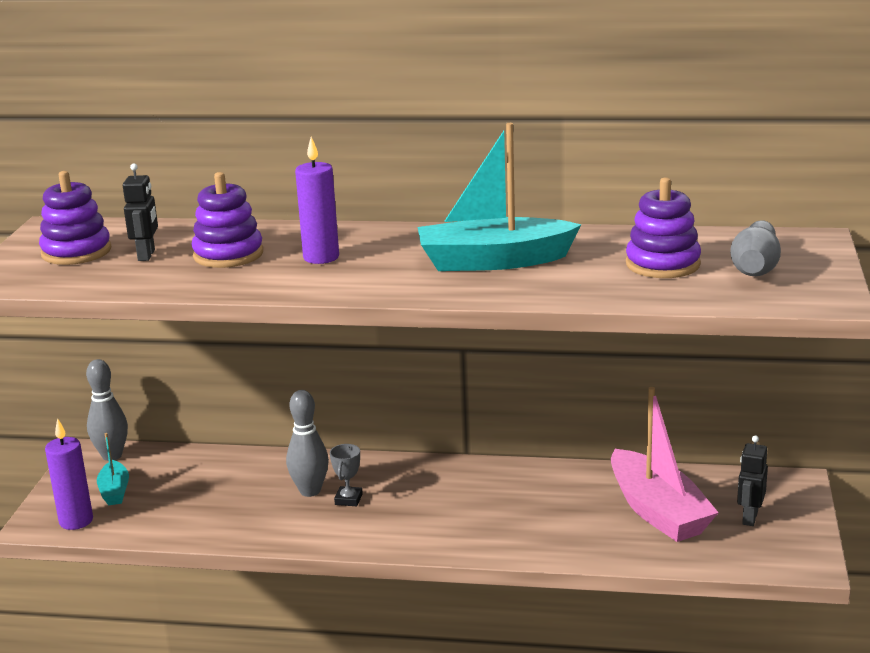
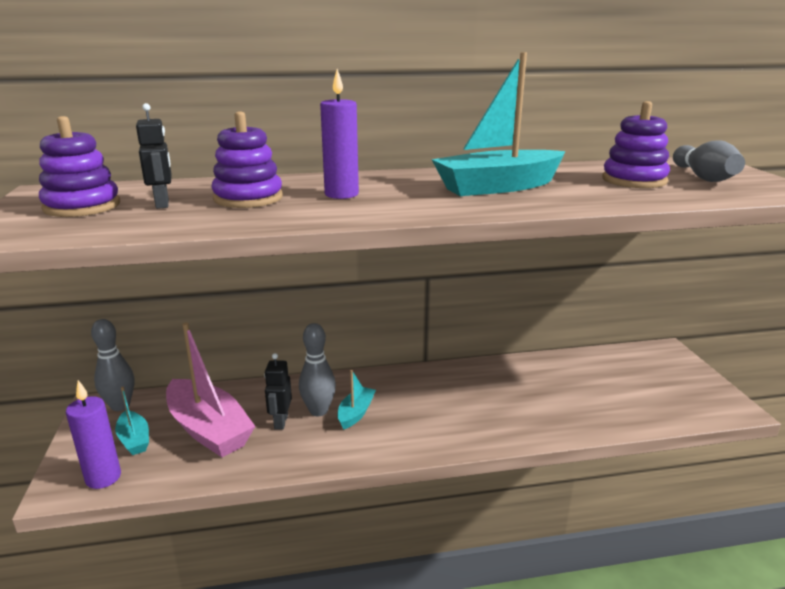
camera: 20 degrees left, 0 degrees up
(348, 499) = (356, 413): grey trophy -> turquoise boat
(657, 511) = (598, 385): pink boat -> pink boat (208, 429)
(749, 518) = (663, 380): black robot -> black robot (280, 422)

